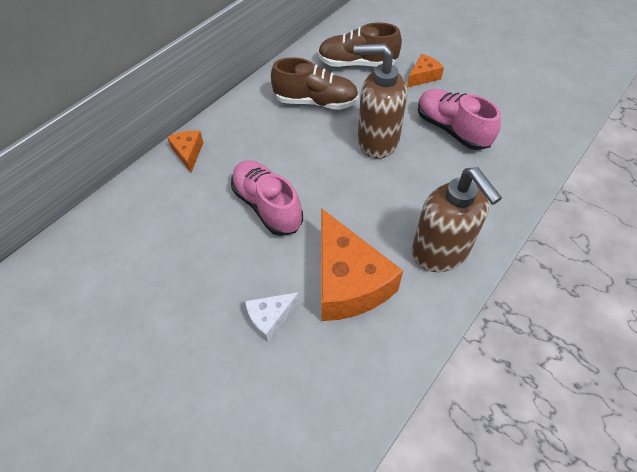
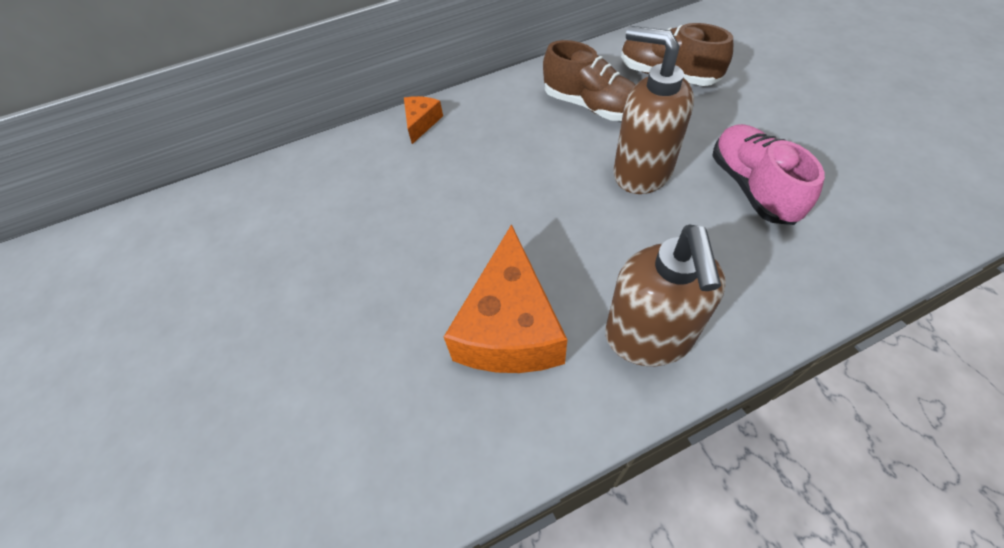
camera: 30 degrees right, 0 degrees up
(267, 206) = (469, 206): pink shoe -> none
(270, 318) = (399, 332): white cheese -> none
(423, 76) = (747, 111): orange cheese -> none

